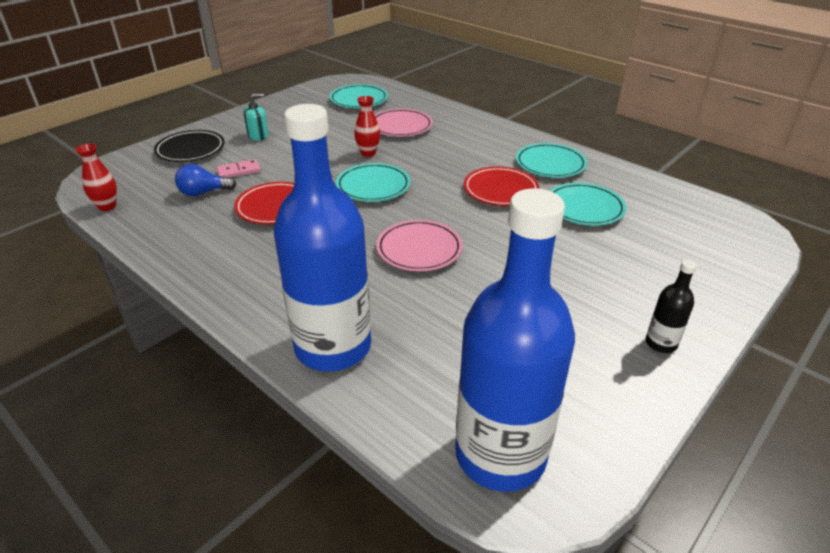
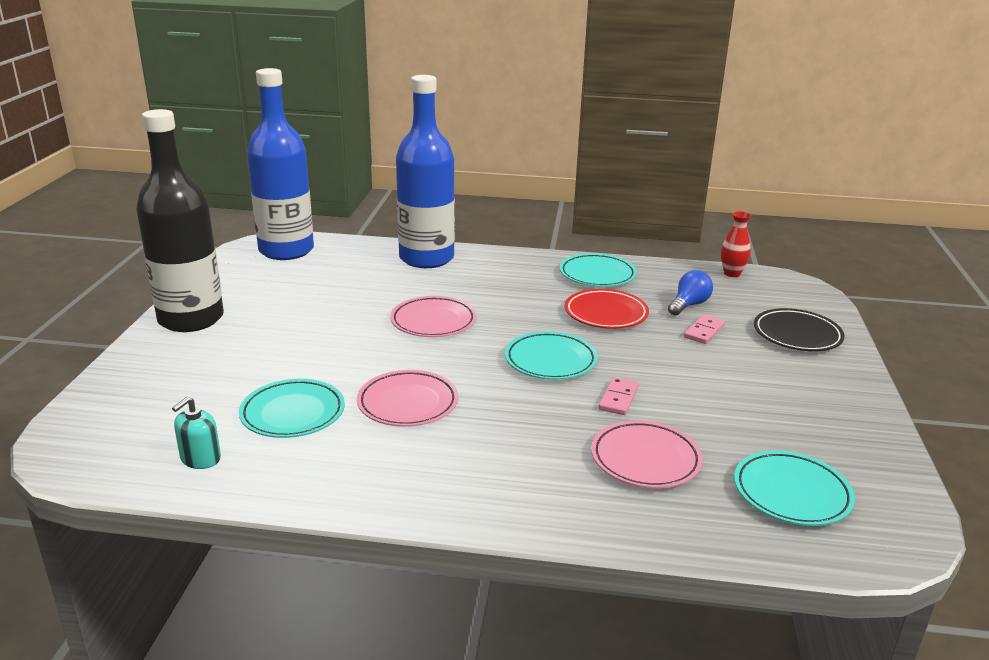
camera: 145 degrees right, 10 degrees down
(258, 135) = (777, 375): turquoise soap dispenser -> turquoise soap dispenser (200, 458)
(368, 153) = (618, 398): red vase -> pink domino
(500, 190) = (408, 403): red plate -> pink plate
(550, 164) = (370, 467): turquoise plate -> turquoise plate (597, 275)
(661, 343) = (191, 319): black bottle -> black bottle, size x2.45

